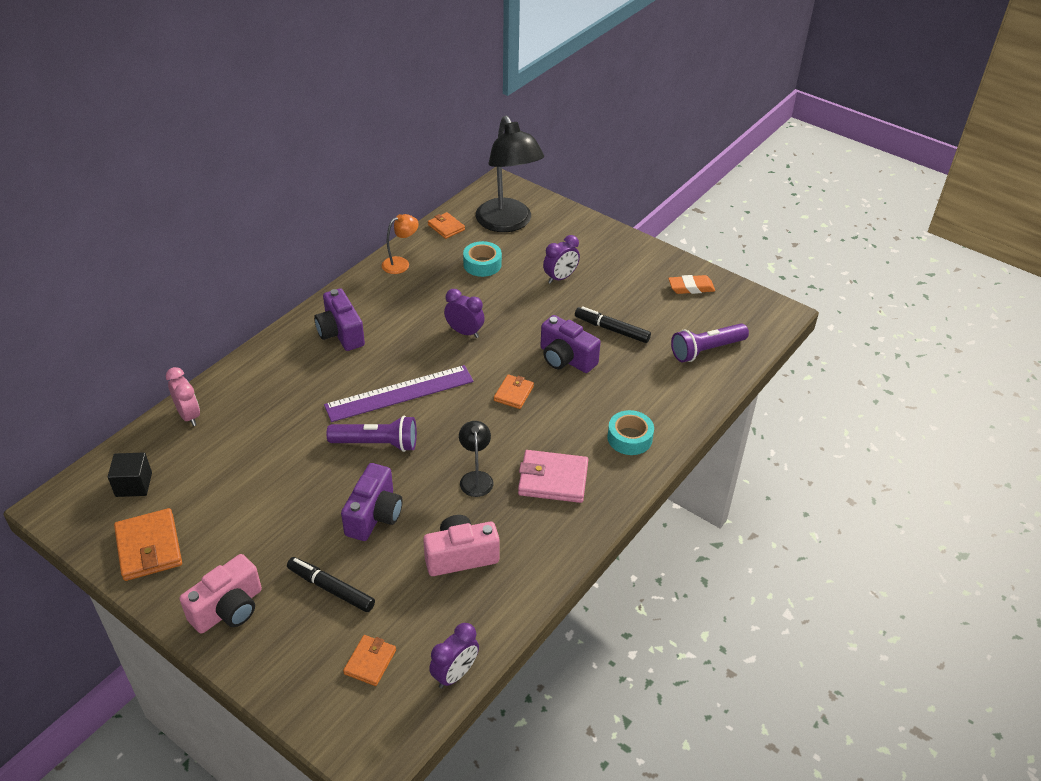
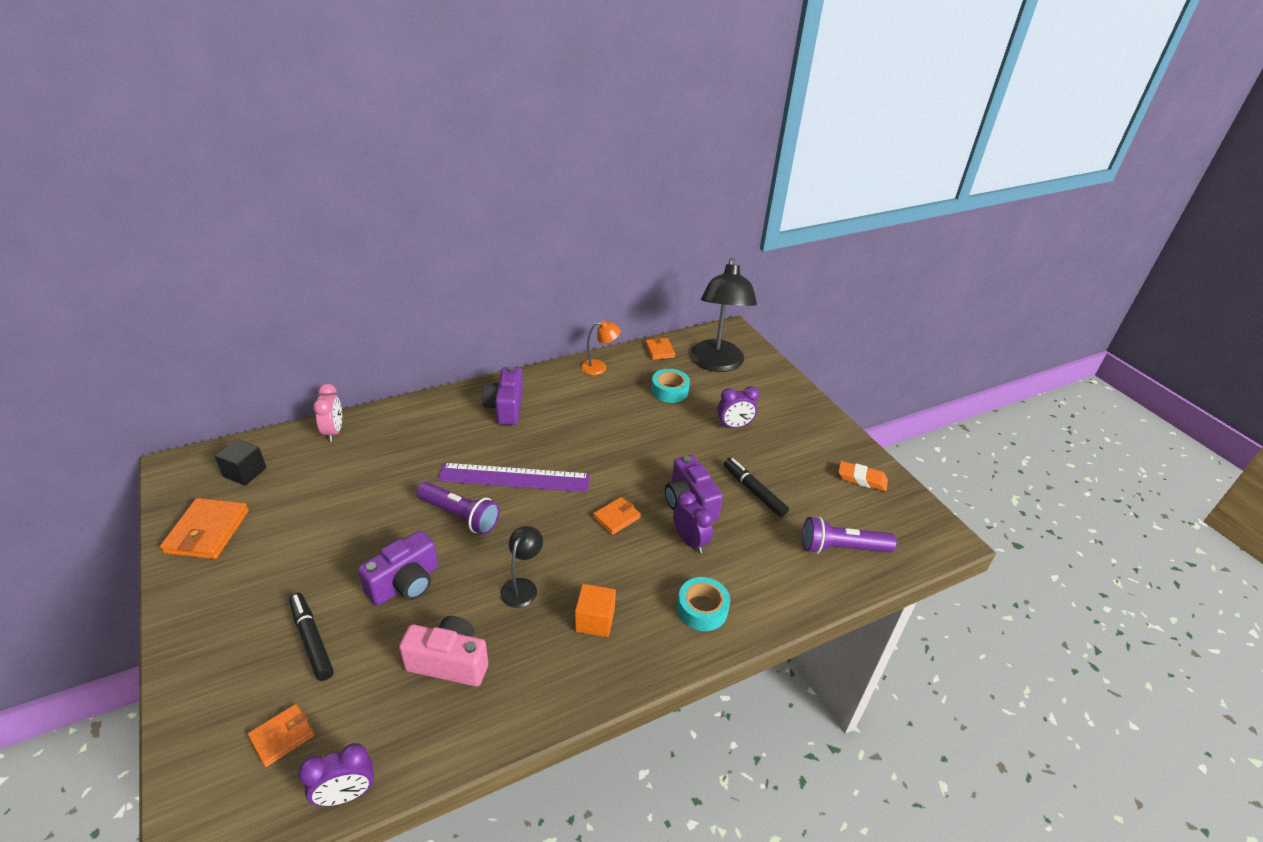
camera: 25 degrees right, 5 degrees down
(228, 609) = (215, 618): pink camera -> none
(464, 332) = (611, 444): purple clock -> purple clock (690, 541)
(553, 479) = (595, 620): pink wallet -> orange cube

